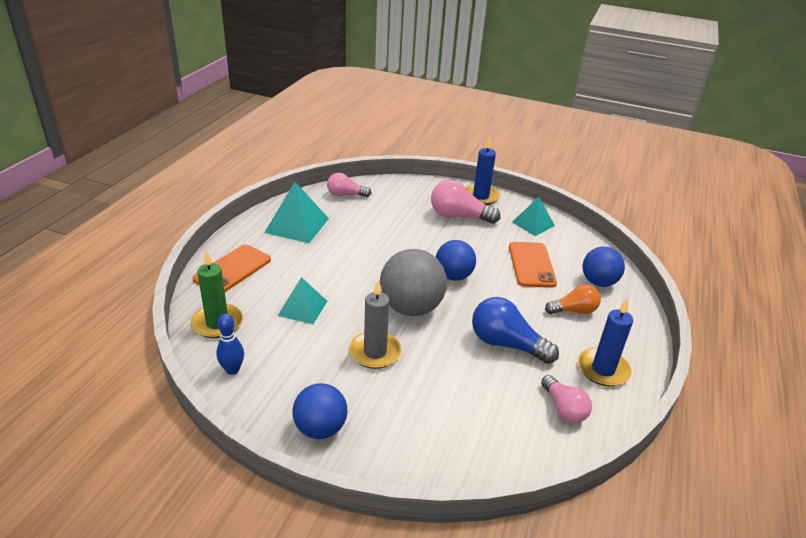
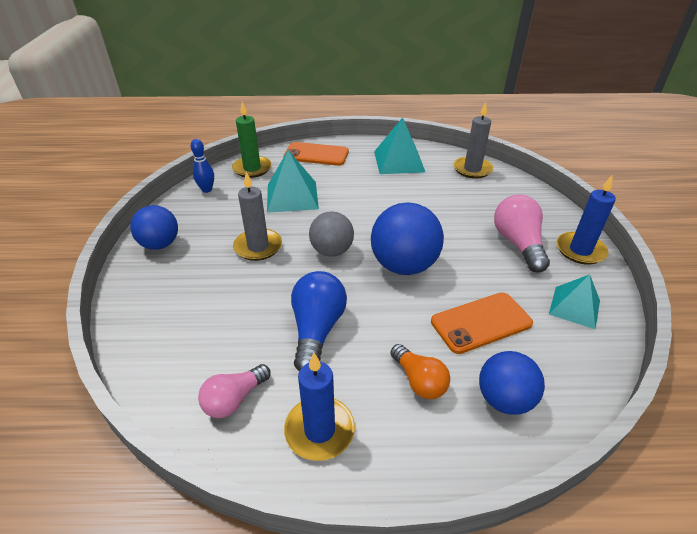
camera: 70 degrees right, 5 degrees up
(302, 308) = (292, 196): turquoise pyramid -> turquoise pyramid, size x1.51
(346, 195) = (472, 169): pink light bulb -> grey candle
(411, 308) = (332, 251): grey ball -> grey ball, size x0.66
(453, 276) = (404, 265): blue ball -> blue ball, size x1.52

